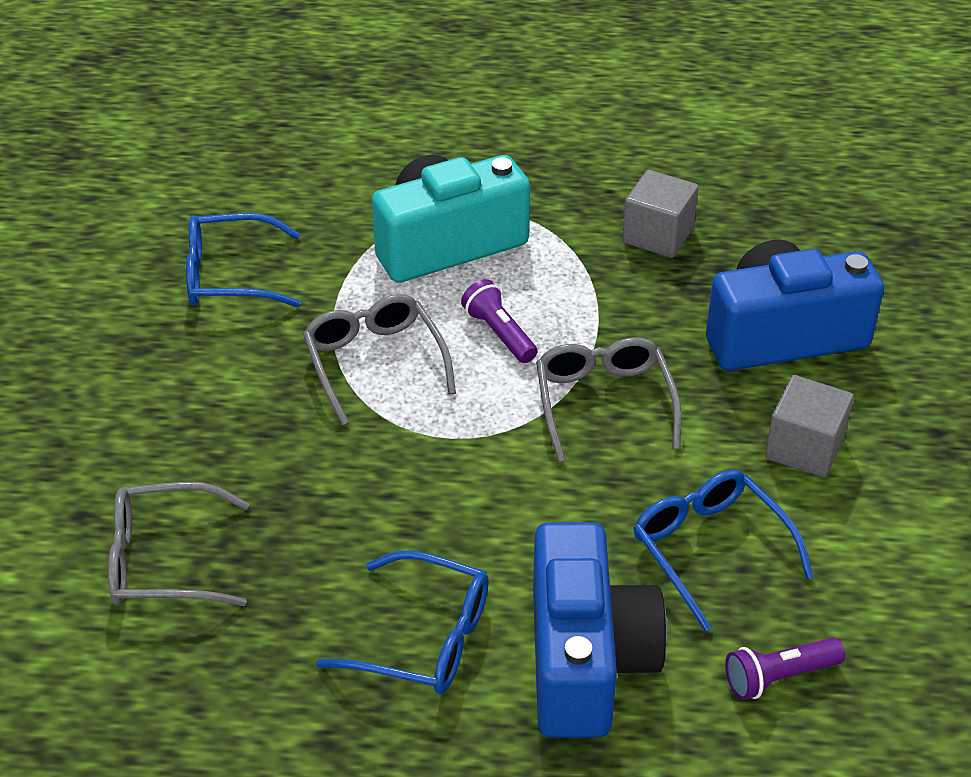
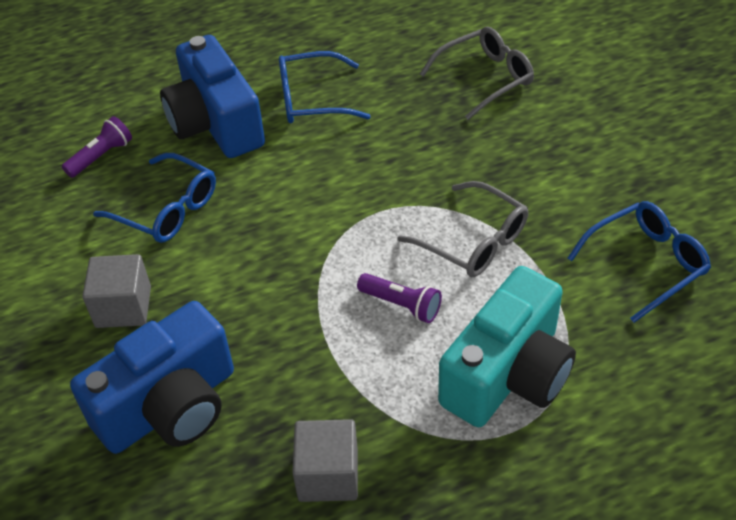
camera: 155 degrees right, 5 degrees up
(604, 403) = (287, 281): grey glasses -> none

